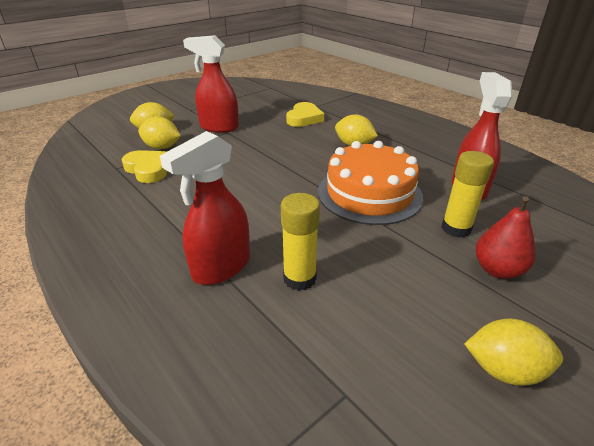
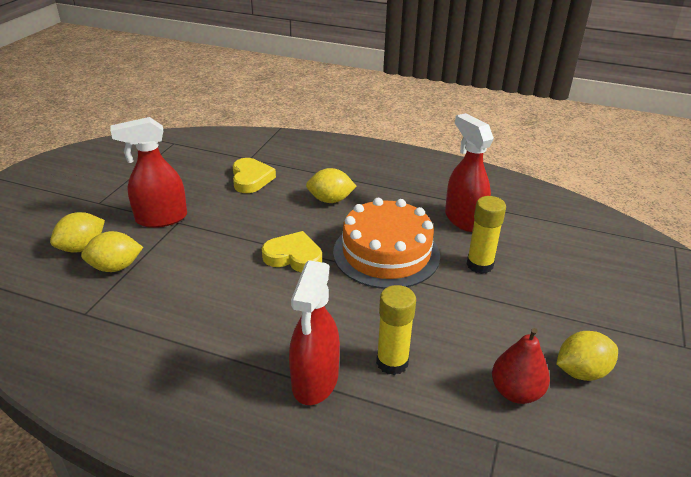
camera: 30 degrees left, 0 degrees up
(148, 169) = (128, 301): yellow heart -> yellow heart (293, 257)
(497, 270) = (531, 292): red pear -> red pear (516, 392)

